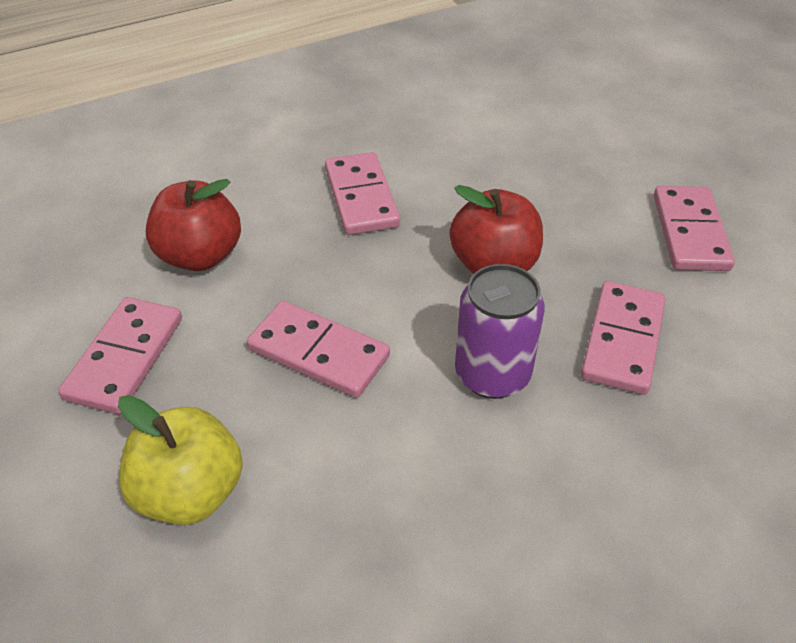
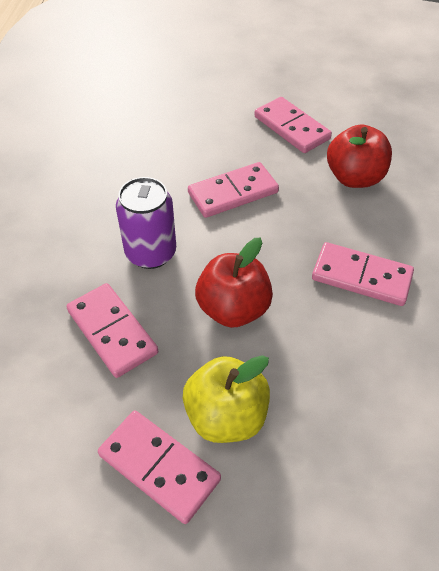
camera: 125 degrees right, 5 degrees up
(190, 492) = (190, 123): yellow apple -> yellow apple (226, 416)

